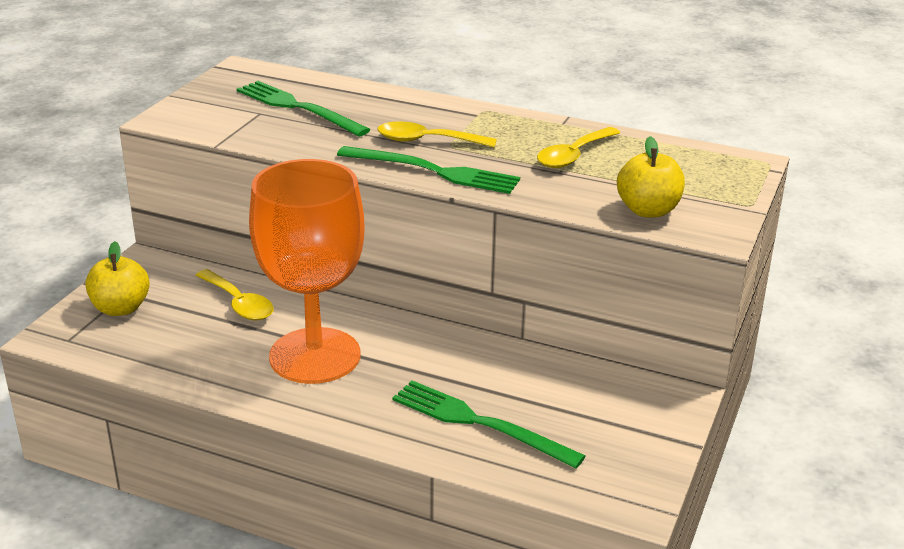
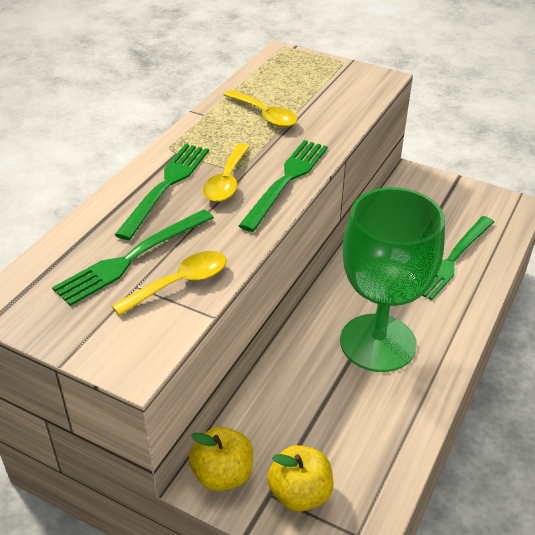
camera: 85 degrees left, 10 degrees up
(238, 303) = (295, 396): yellow spoon -> yellow spoon (179, 283)
(315, 356) = (377, 343): orange goblet -> green goblet
(412, 113) = (166, 186): none -> green fork
(648, 210) = (353, 96): yellow apple -> yellow apple (222, 474)

